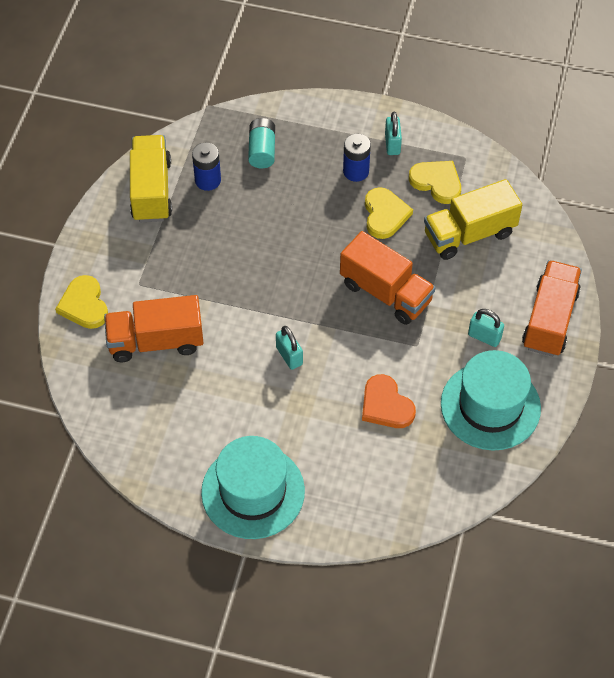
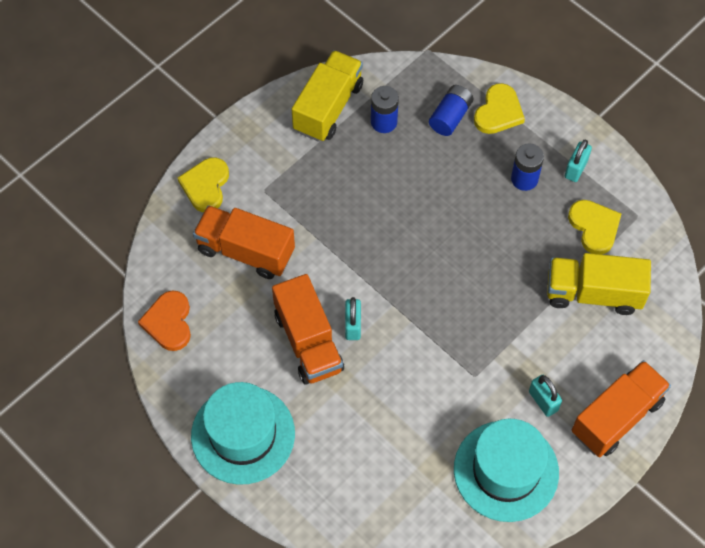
camera: 30 degrees right, 5 degrees up
(262, 150) = (450, 117): turquoise battery -> blue battery
(385, 215) = (525, 235): yellow heart -> yellow heart (498, 112)
(385, 292) = (478, 310): orange truck -> orange truck (308, 341)
(386, 405) = (410, 418): orange heart -> orange heart (169, 322)

